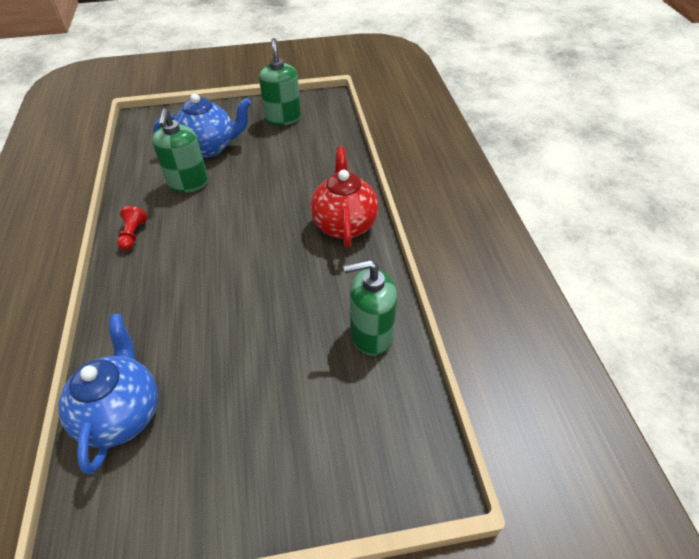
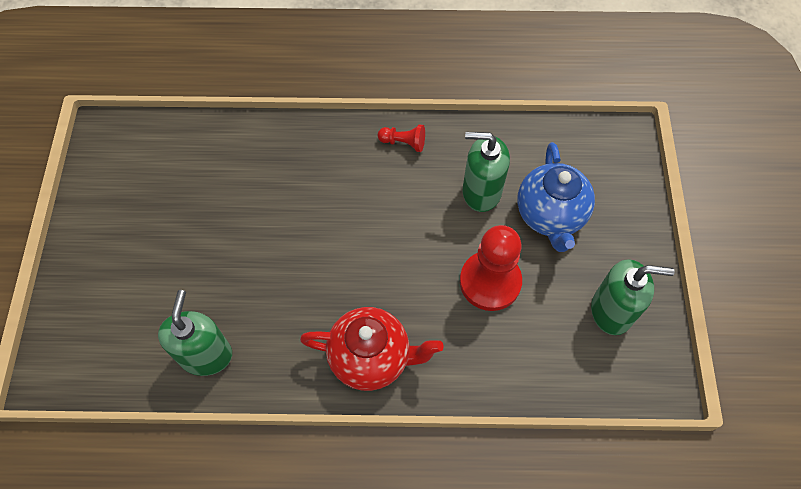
camera: 100 degrees right, 15 degrees up
(122, 414) = (194, 148): blue teapot -> none
(269, 171) = (490, 282): none -> red pawn

